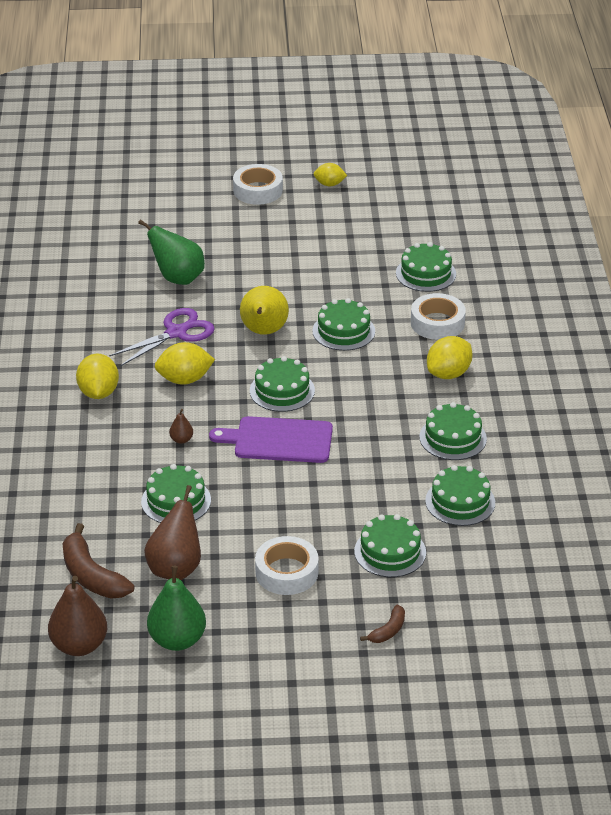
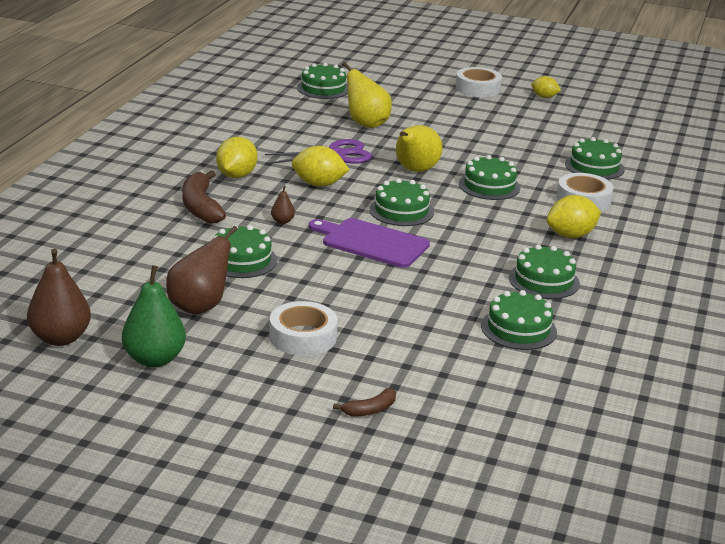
camera: 20 degrees right, 10 degrees down
(92, 576) = (119, 292): brown banana -> brown banana (201, 207)
(178, 278) = (366, 123): green pear -> yellow pear
(390, 552) = (418, 348): green cake -> green cake (323, 88)

